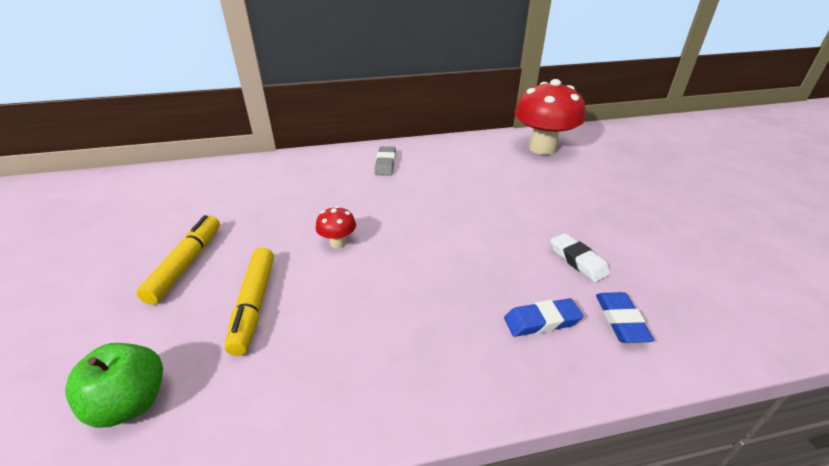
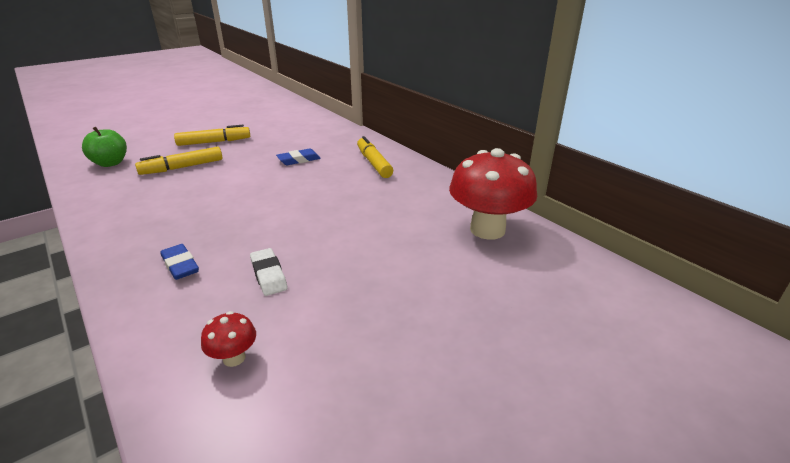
camera: 65 degrees right, 5 degrees down
(338, 242) = (252, 173): red mushroom -> red mushroom (234, 358)
(385, 164) = (373, 163): grey eraser -> yellow marker
(578, 260) = (269, 275): white eraser -> white eraser turned 60 degrees counterclockwise
(621, 320) = (186, 306): blue eraser -> blue eraser (299, 160)

